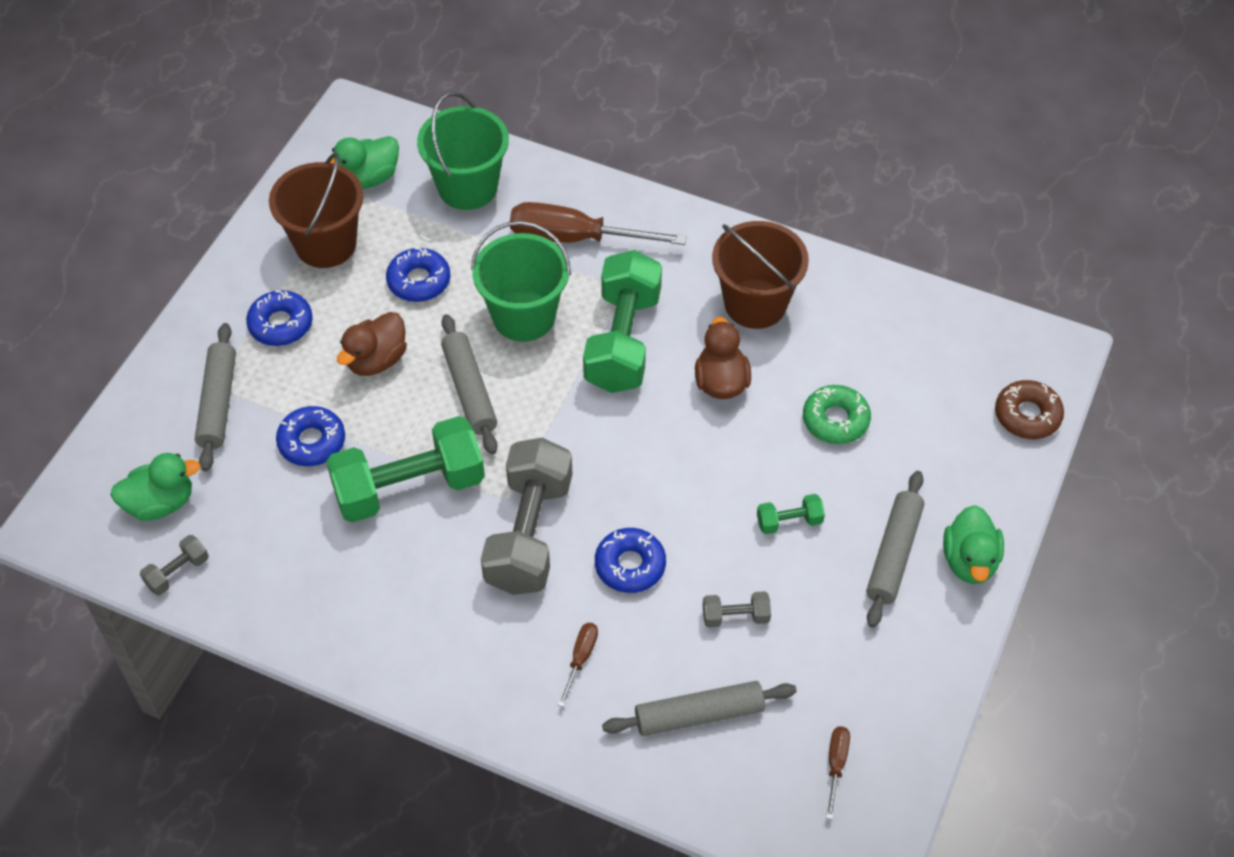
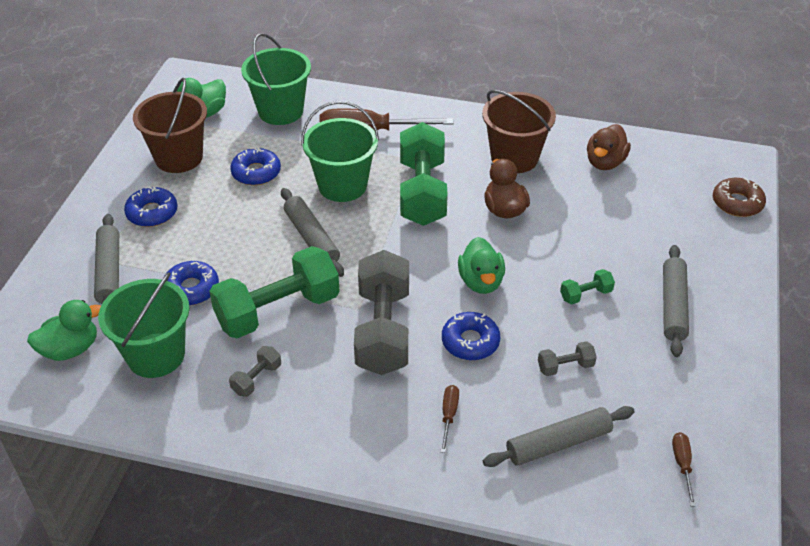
camera: 10 degrees left, 10 degrees down
(177, 572) = (92, 398): grey dumbbell -> grey dumbbell (256, 379)
(257, 527) = (156, 355): none -> green bucket
(376, 360) = (233, 227): brown duck -> brown duck (605, 162)
(835, 420) = (598, 223): green donut -> none
(969, 561) = (732, 303): green duck -> green duck (481, 282)

